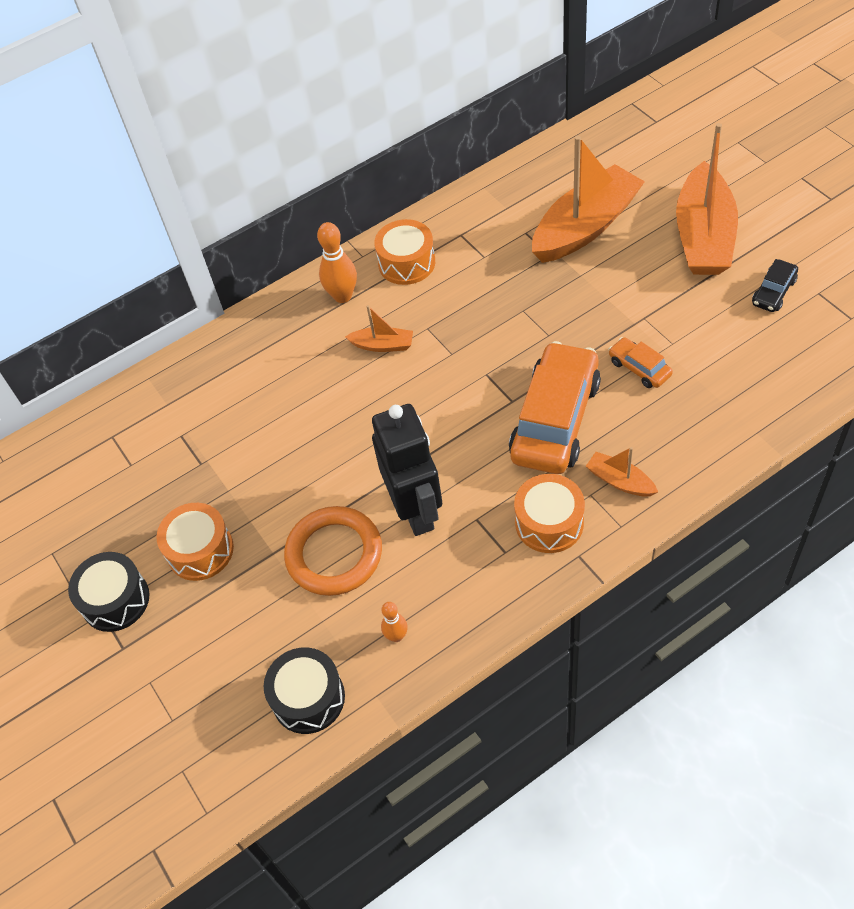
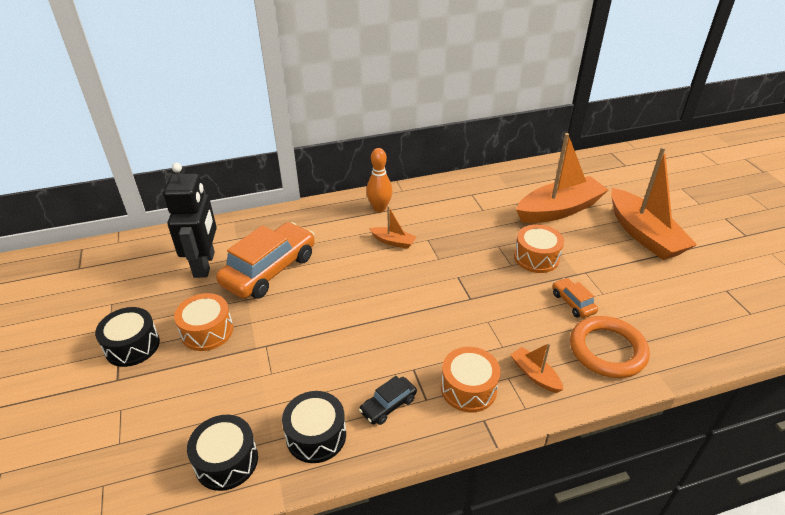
camera: 10 degrees right, 15 degrees down
(334, 554) = (298, 362): orange ring -> orange ring (607, 350)
(396, 636) = (316, 435): orange bowling pin -> black drum
(406, 263) = (429, 201): orange drum -> orange drum (536, 258)
(416, 510) = (371, 349): black robot -> black robot (205, 264)
(555, 419) = (498, 319): orange car -> orange car (270, 270)
(703, 236) = (643, 234): orange boat -> orange boat turned 45 degrees counterclockwise
(773, 292) = (690, 281): black car -> black car (388, 405)

